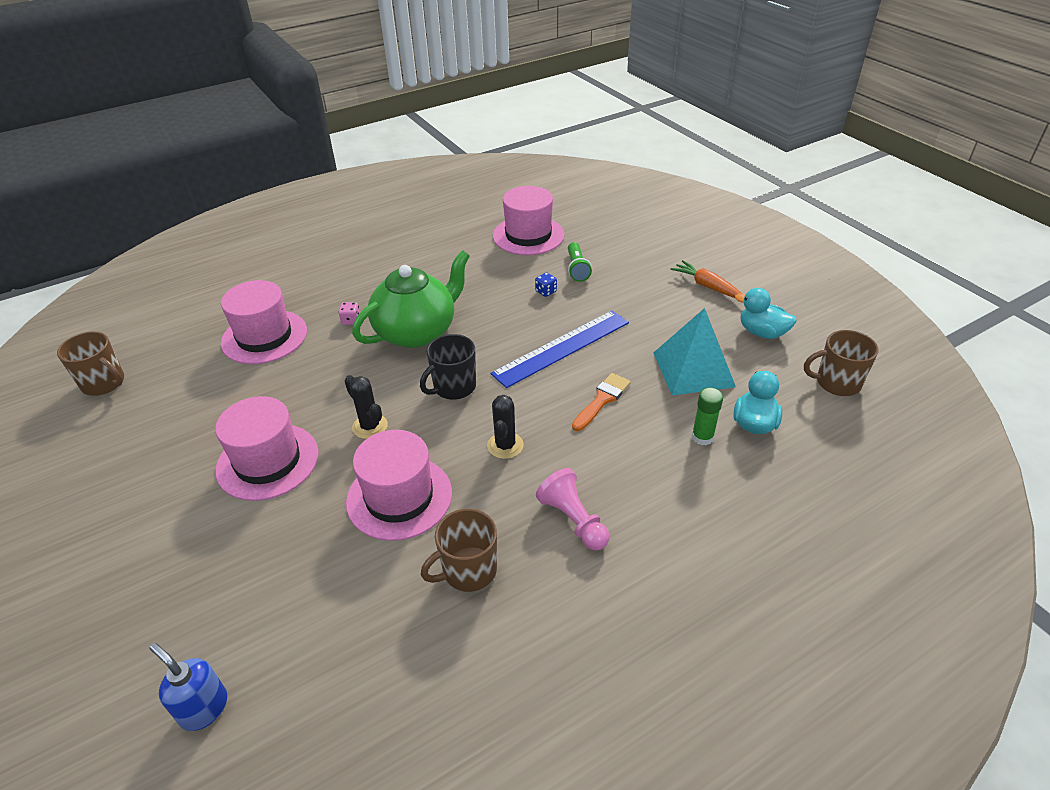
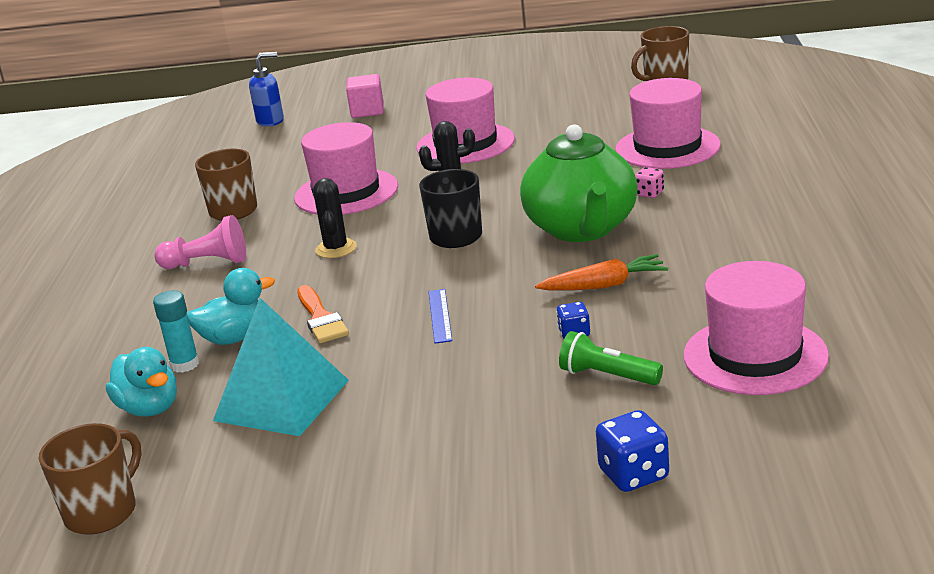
camera: 125 degrees right, 15 degrees down
(170, 602) = (367, 111): none -> pink cube
(505, 445) = (336, 249): black cactus -> black cactus turned 45 degrees clockwise
(562, 347) = (440, 315): blue ruler -> blue ruler, size x0.45
(643, 240) = (634, 474): none -> blue dice
(702, 437) = (185, 364): green glue stick -> turquoise glue stick
(707, 286) = (427, 490): orange carrot -> orange carrot (604, 285)
(762, 333) = (266, 494): turquoise duck -> turquoise duck (235, 338)

